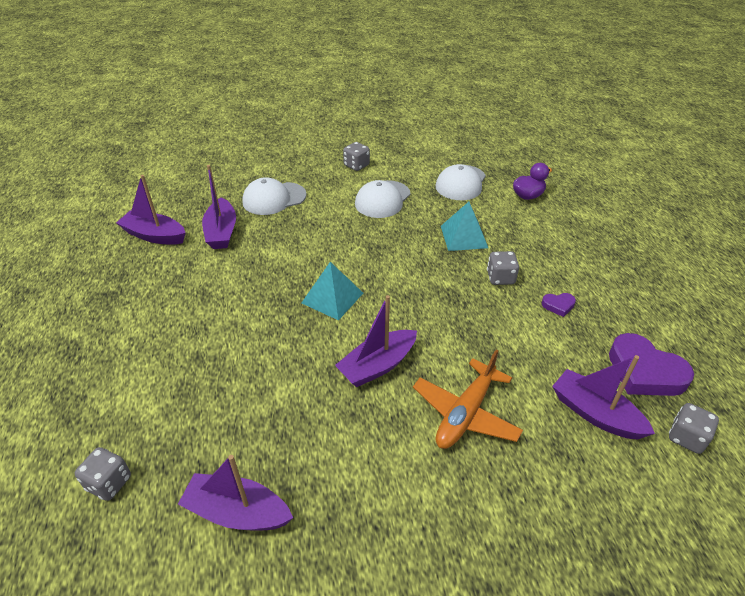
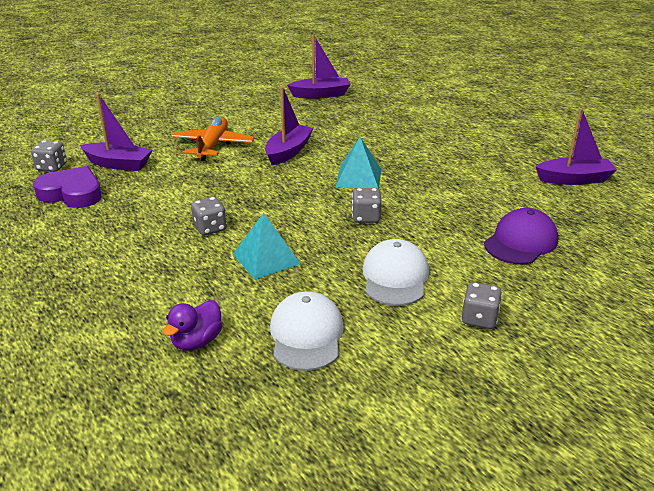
camera: 155 degrees right, 10 degrees down
(109, 483) = (395, 88): grey dice -> grey dice (366, 217)
(221, 232) = (521, 197): purple boat -> none
(274, 199) = (520, 242): white cap -> purple cap
(558, 305) = (146, 220): purple heart -> none

